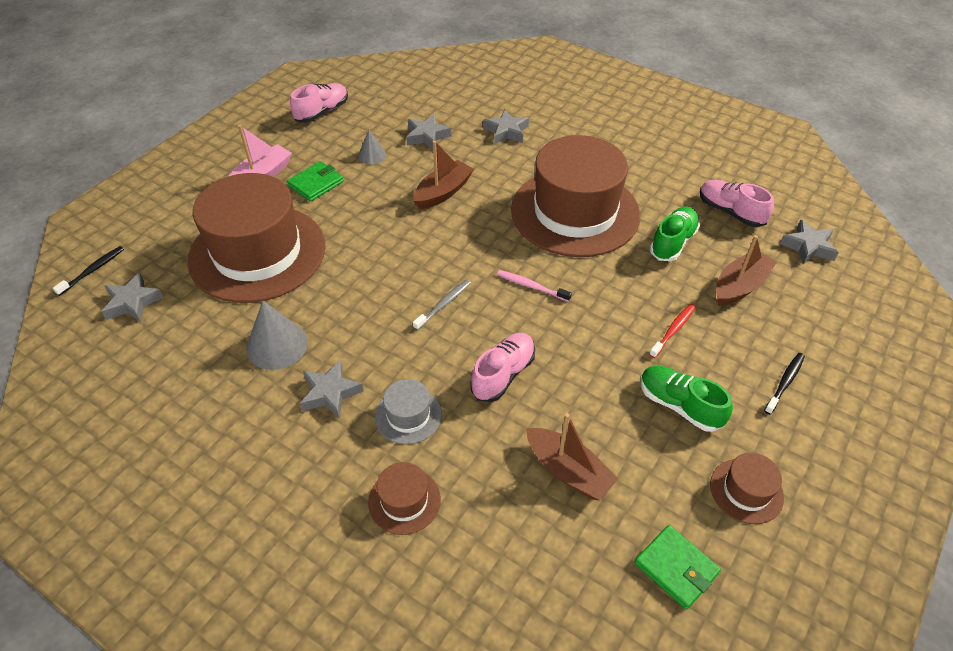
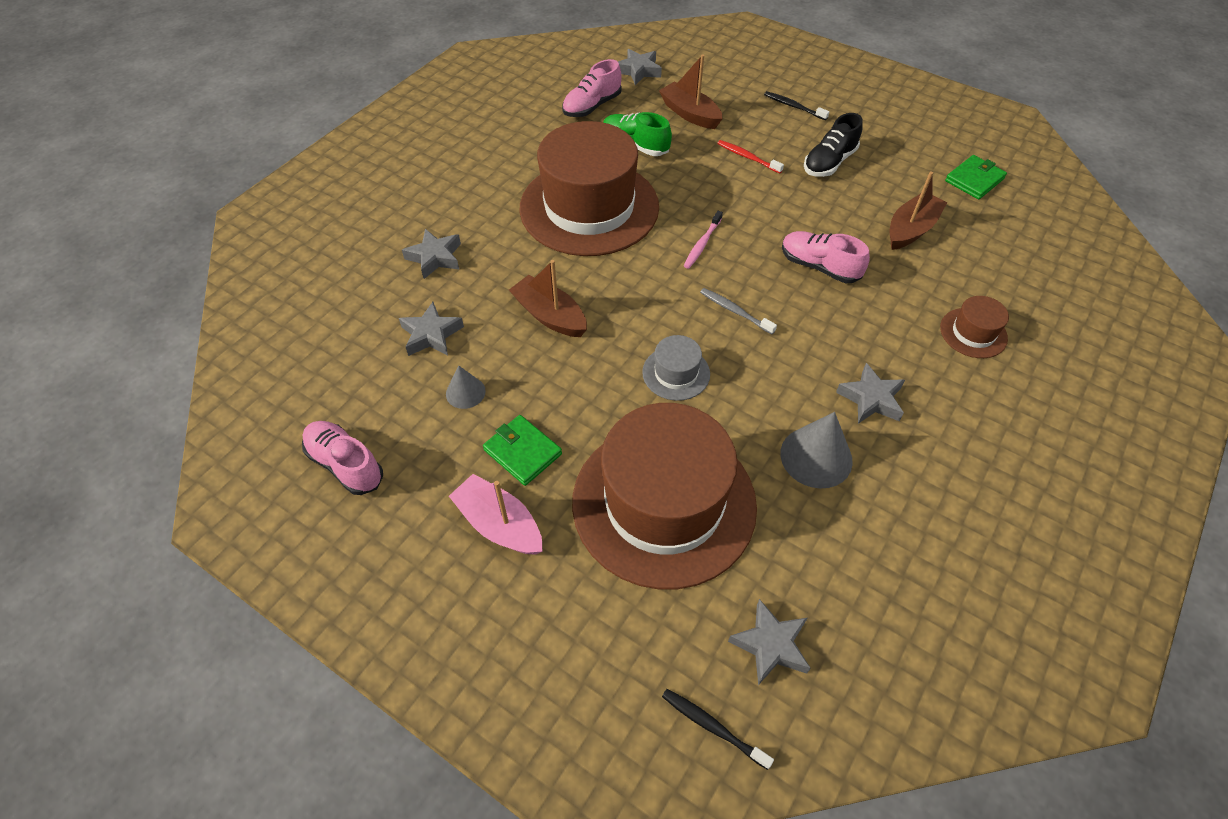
camera: 90 degrees left, 5 degrees up
(408, 415) = (883, 334): grey hat -> grey hat (676, 373)
(679, 405) = (829, 162): green shoe -> black shoe
(746, 491) = (899, 139): brown hat -> none

